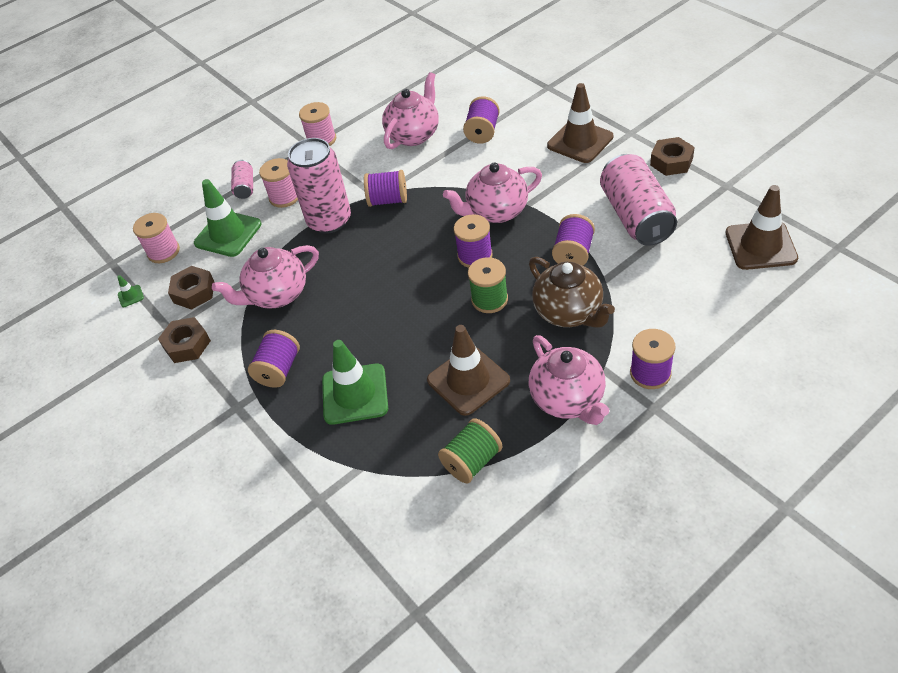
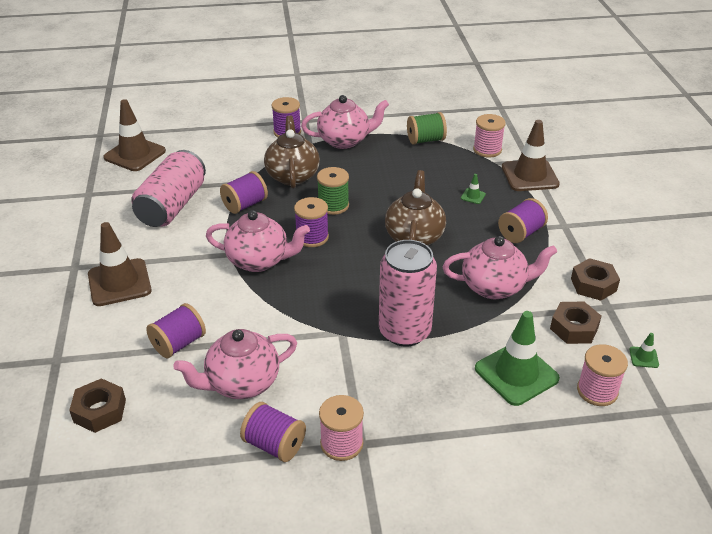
camera: 155 degrees left, 10 degrees down
(245, 187) = (471, 426): pink can -> none
(284, 197) = (433, 385): pink spool -> pink spool (487, 150)
(355, 394) = (473, 196): green traffic cone -> green traffic cone, size x0.41
(382, 307) = (414, 237): none -> brown teapot
(388, 200) = (335, 321): purple spool -> purple spool (274, 445)
(468, 380) = (393, 172): brown traffic cone -> brown traffic cone (529, 176)
(568, 400) = (345, 141): pink teapot -> pink teapot turned 75 degrees clockwise
(671, 162) = (89, 228): brown nut -> brown nut (100, 411)

